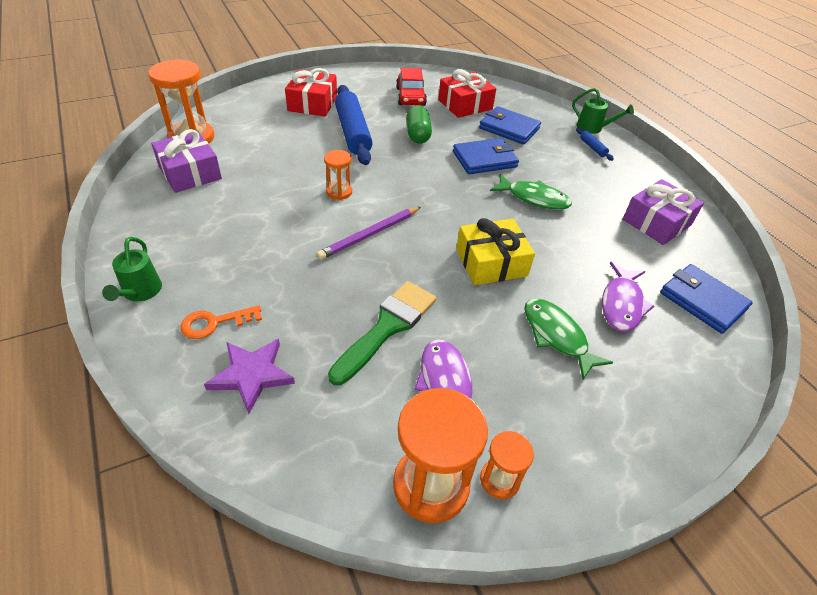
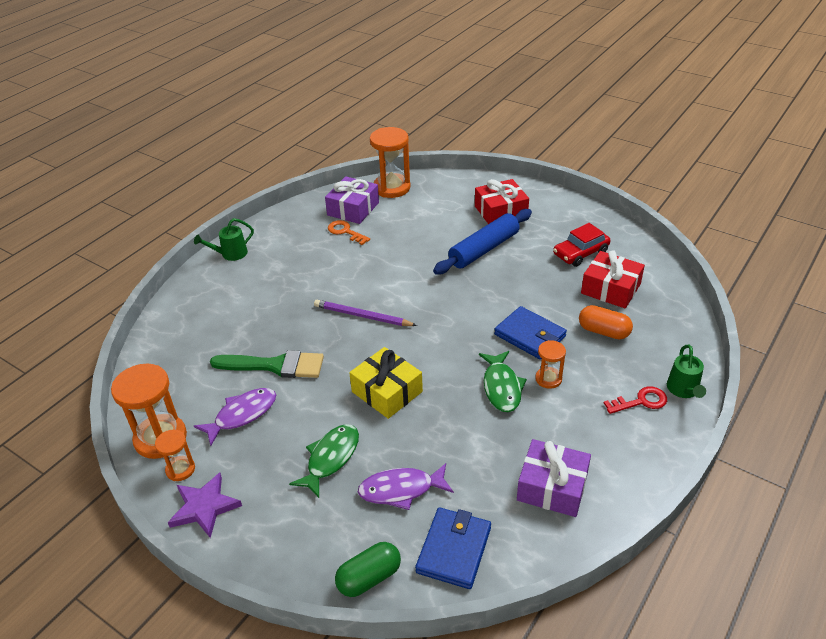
camera: 65 degrees right, 5 degrees down
(215, 323) = (227, 293): orange key -> orange key (345, 232)
(252, 375) = (197, 328): purple star -> purple star (204, 507)
(339, 192) = (398, 279): orange hourglass -> orange hourglass (548, 379)
(417, 135) = (522, 283): green capsule -> green capsule (369, 578)
(509, 128) = (603, 331): blue wallet -> orange capsule
(592, 148) = (640, 401): blue rolling pin -> red key

